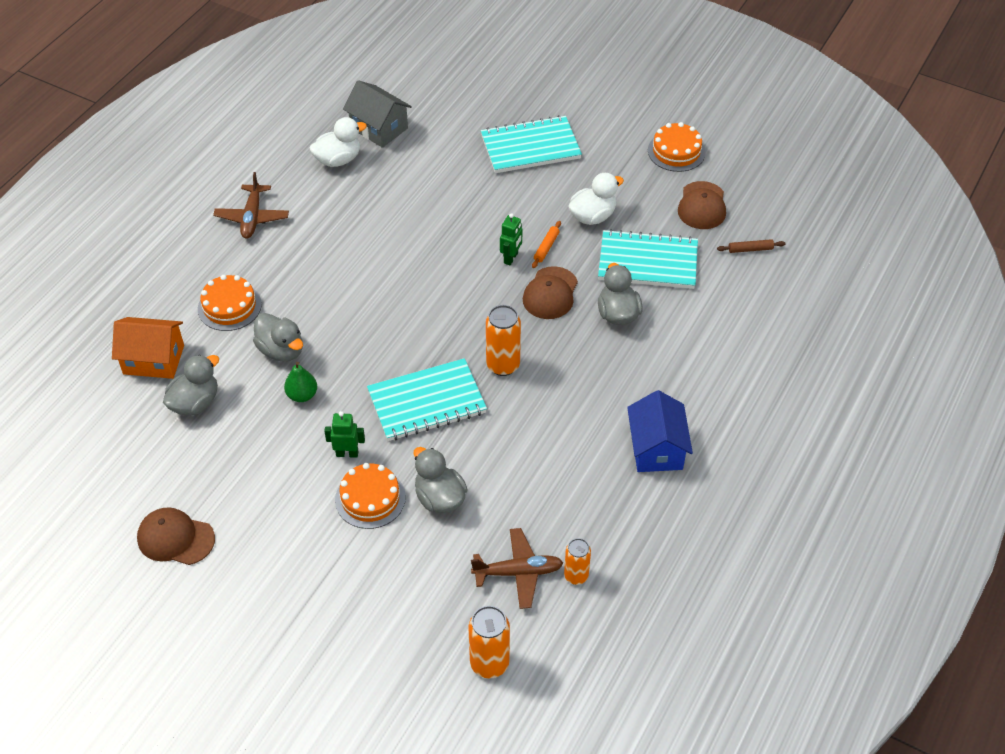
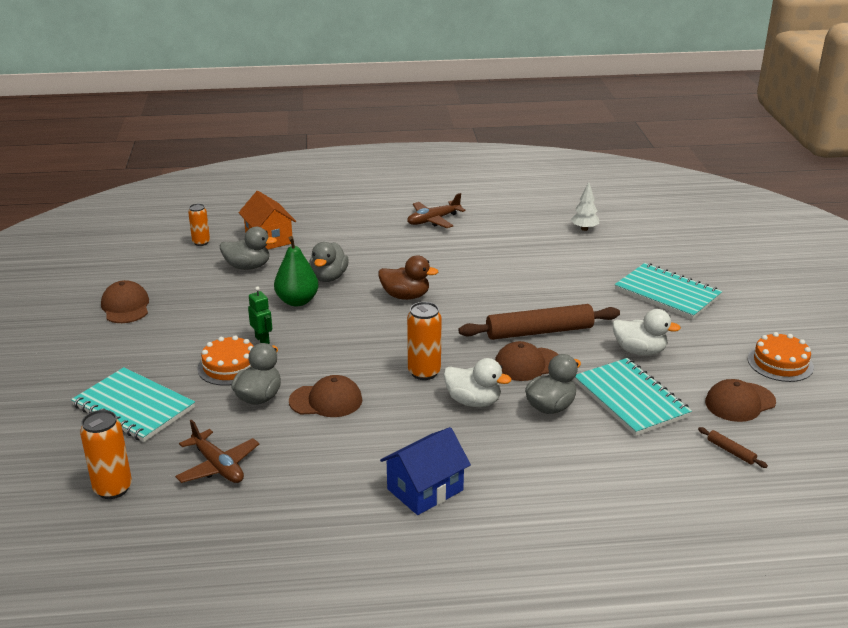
camera: 55 degrees right, 20 degrees down
(229, 306) = (345, 244): orange cake -> none
(302, 395) = (297, 301): green pear -> green pear, size x1.55
(338, 160) = (531, 227): white duck -> white duck (473, 401)
(371, 312) = (405, 296): none -> brown duck
(379, 128) = (584, 229): grey house -> white tree
(427, 402) = (347, 353): turquoise notebook -> turquoise notebook (134, 407)
(486, 453) = (326, 401): none -> brown cap
(511, 258) = (539, 332): green robot -> brown rolling pin
(546, 247) = (573, 343): orange rolling pin -> none
(576, 576) = (240, 499): orange can -> orange can (201, 242)

